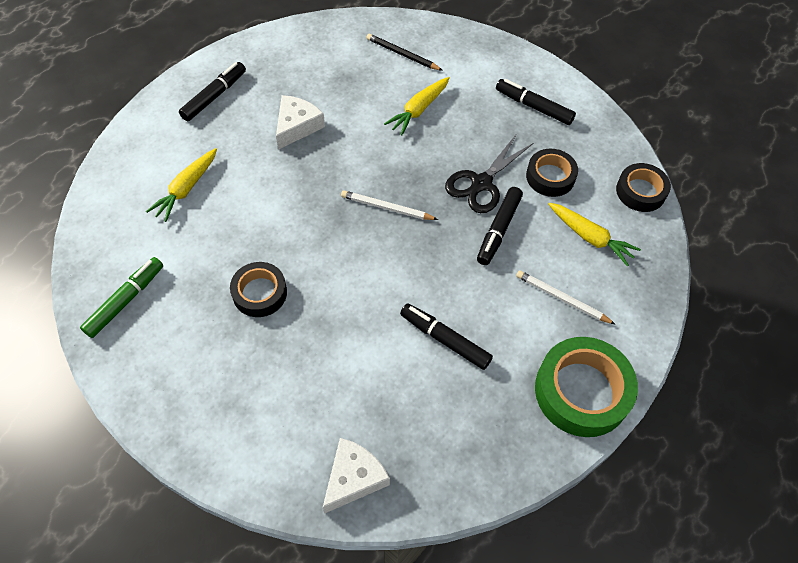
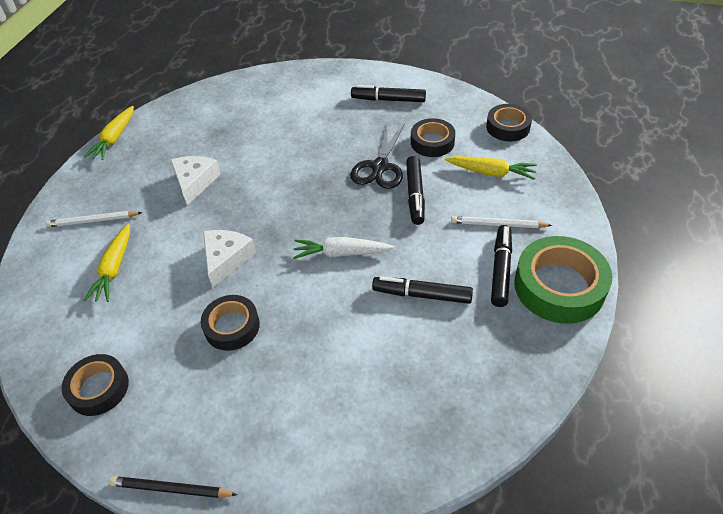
camera: 20 degrees left, 10 degrees down
(125, 300) = (98, 388): green marker -> black tape
(214, 96) = (104, 186): black marker -> black marker (501, 269)
(353, 478) = (410, 447): white cheese -> white cheese (226, 259)
(387, 208) = (310, 214): white pencil -> white pencil (93, 221)
(393, 263) = (341, 253): none -> white carrot
(402, 54) = (259, 100): black pencil -> black pencil (171, 489)
(418, 110) = (295, 134): yellow carrot -> yellow carrot (114, 138)

